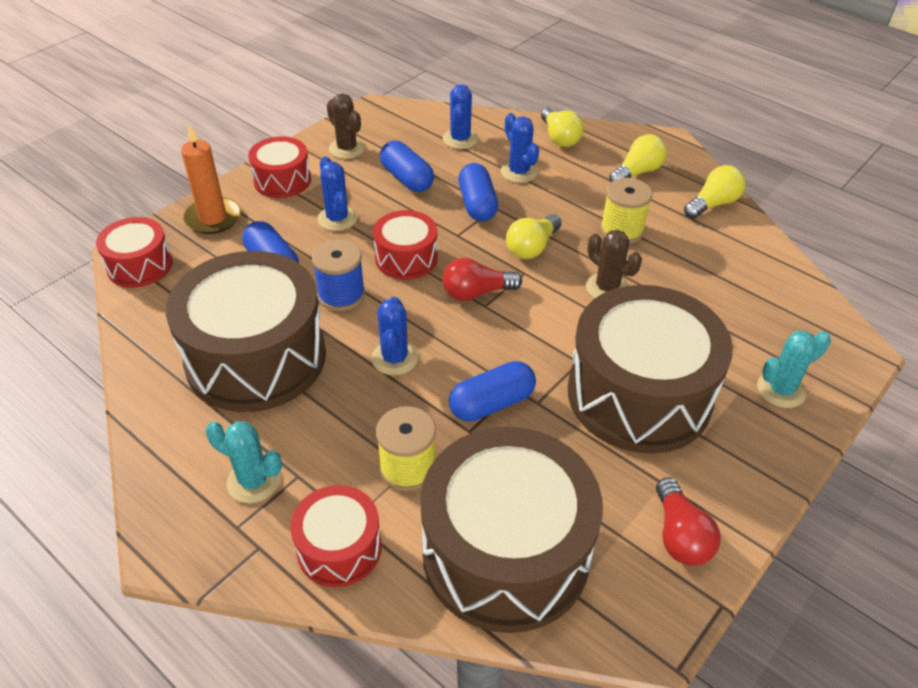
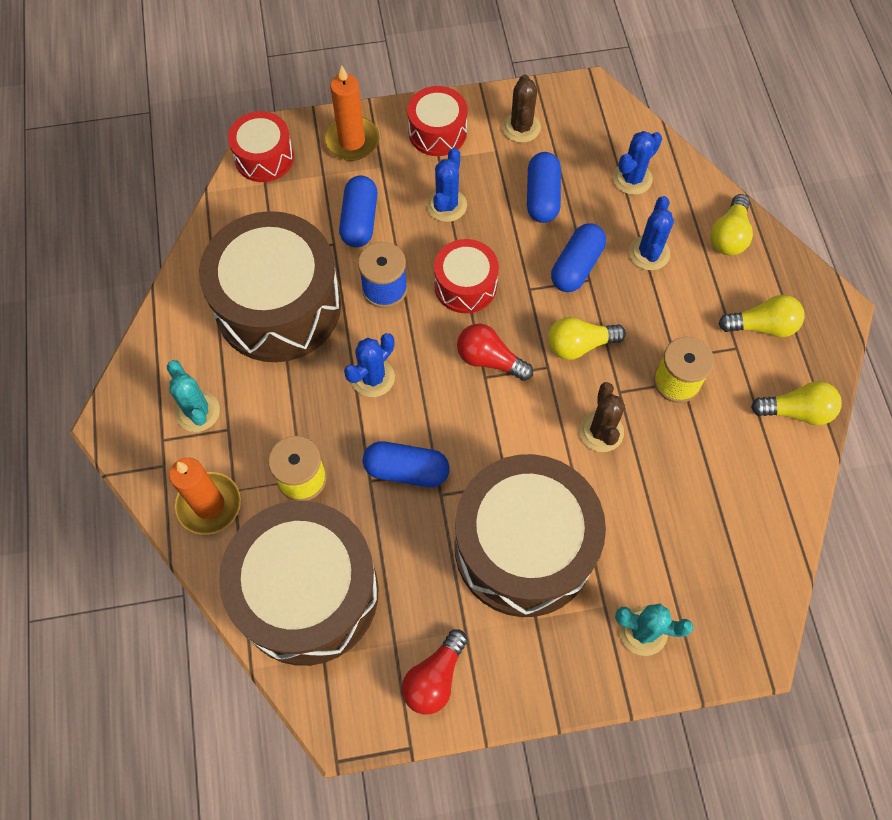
camera: 40 degrees right, 20 degrees up
(339, 548) = (209, 504): red drum -> orange candle

